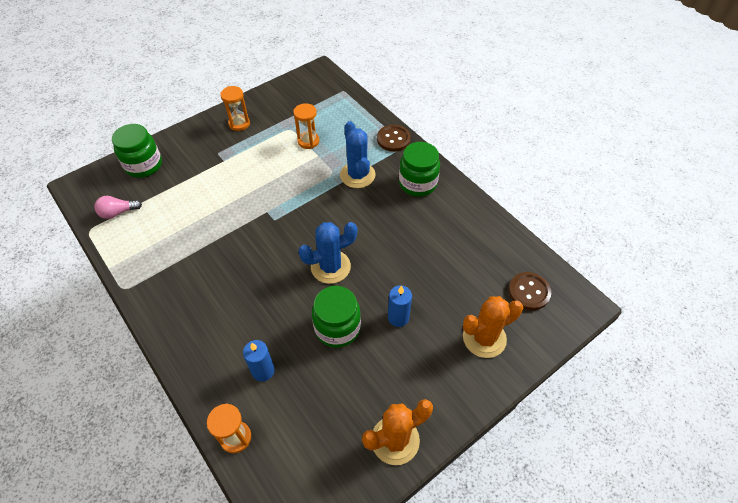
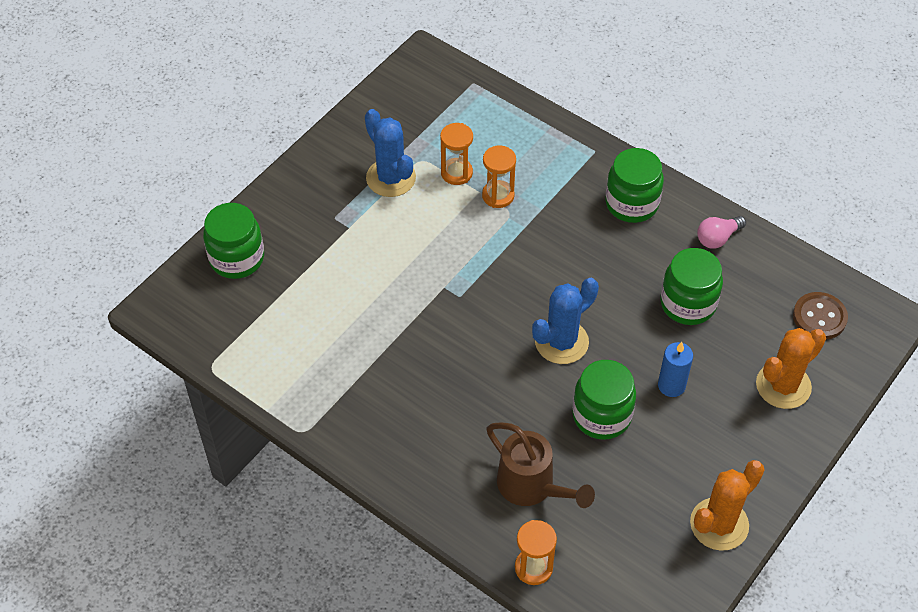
camera: 15 degrees left, 0 degrees up
(118, 212) = (238, 334): pink light bulb -> pink light bulb (717, 238)
(239, 124) = (344, 166): orange hourglass -> orange hourglass (498, 195)
(263, 371) = (532, 487): blue candle -> brown watering can
(357, 175) = (546, 209): blue cactus -> blue cactus (391, 178)
(393, 139) = (574, 145): brown button -> none
(432, 260) = (688, 304): none -> green jar

